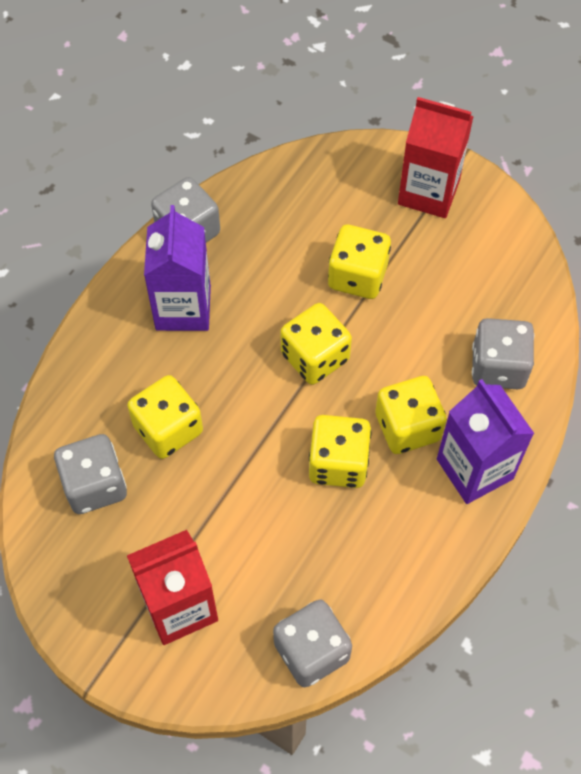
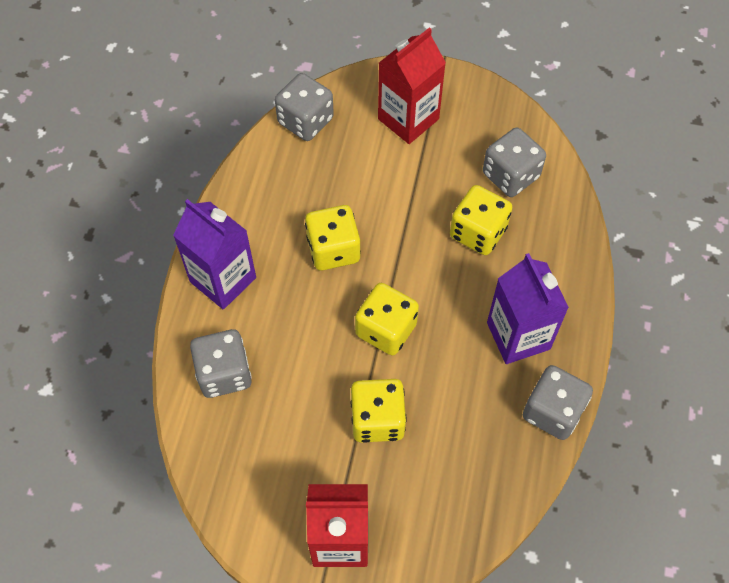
camera: 160 degrees right, 0 degrees up
(407, 427) = (287, 295): yellow dice -> none

